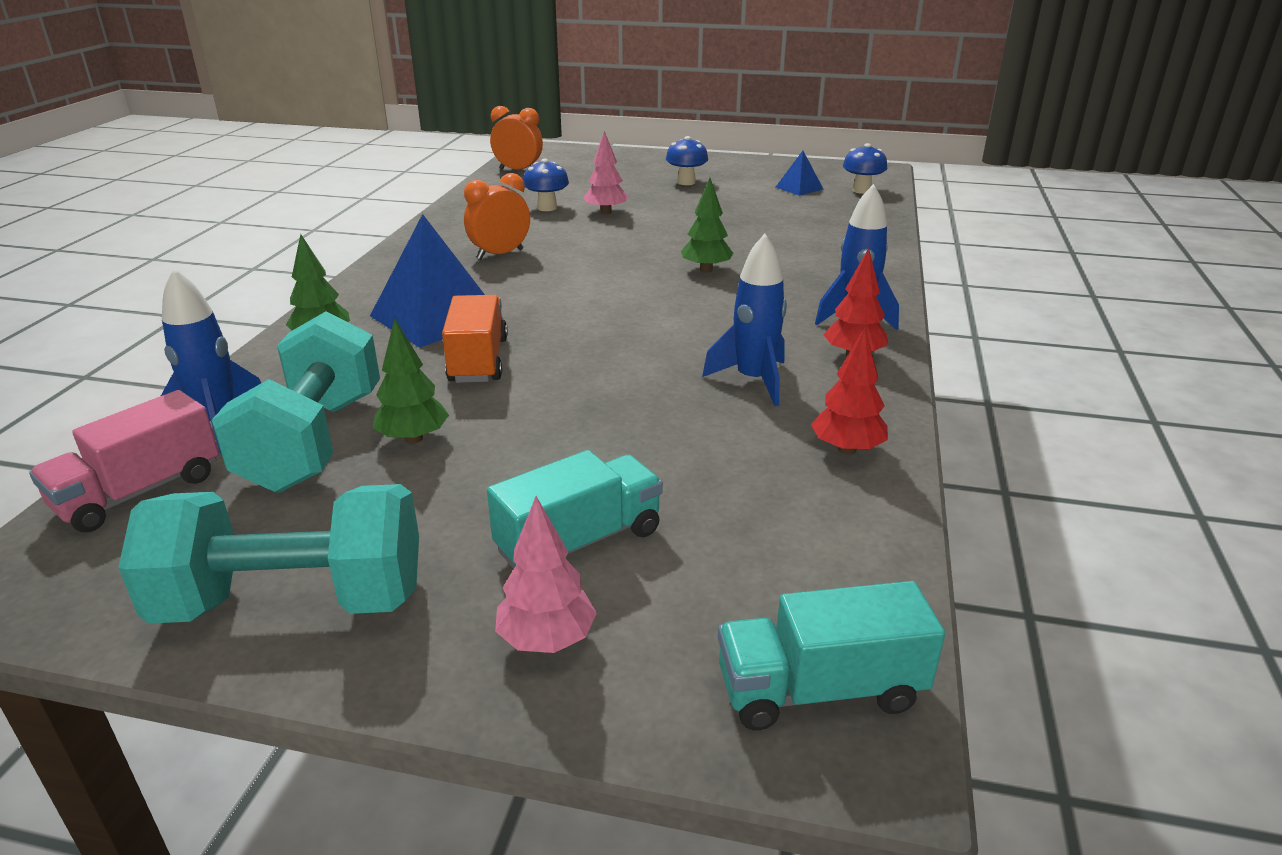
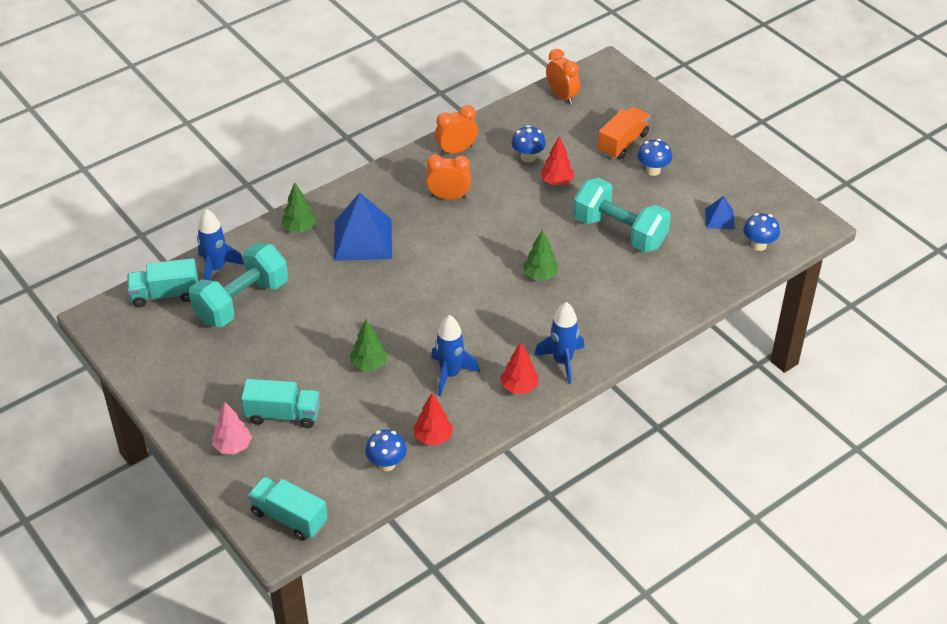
camera: 40 degrees right, 15 degrees up
(139, 492) = (165, 294): pink truck -> turquoise truck
(293, 601) = (175, 381): turquoise dumbbell -> turquoise dumbbell (619, 232)
(413, 438) = (277, 323): green tree -> green tree (369, 365)
(456, 225) = (456, 150): none -> orange clock
(478, 360) = (349, 286): orange truck -> orange truck (622, 143)
(606, 212) = (556, 182): pink tree -> red tree
(841, 512) = (386, 464): none -> blue mushroom

